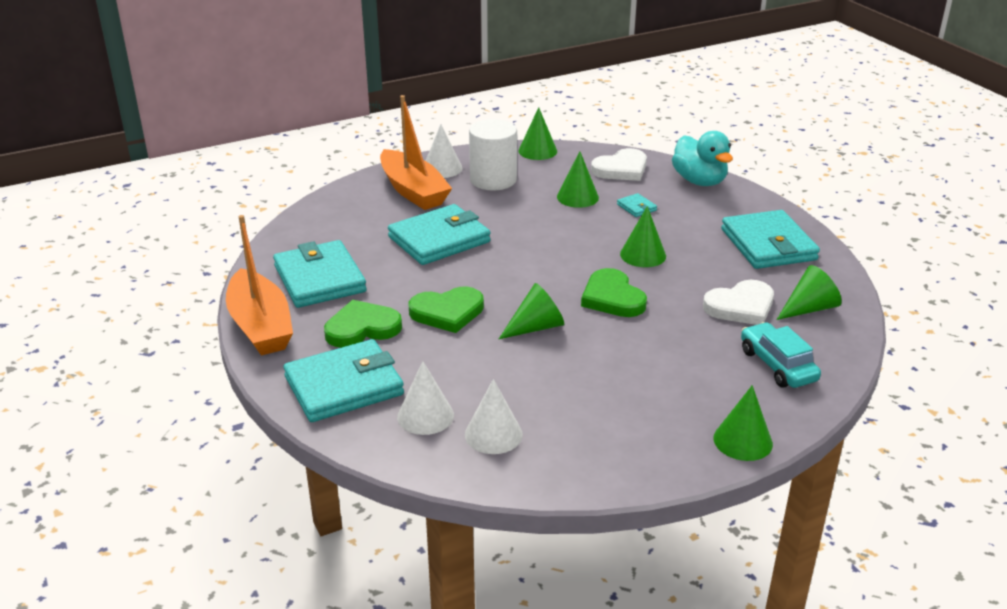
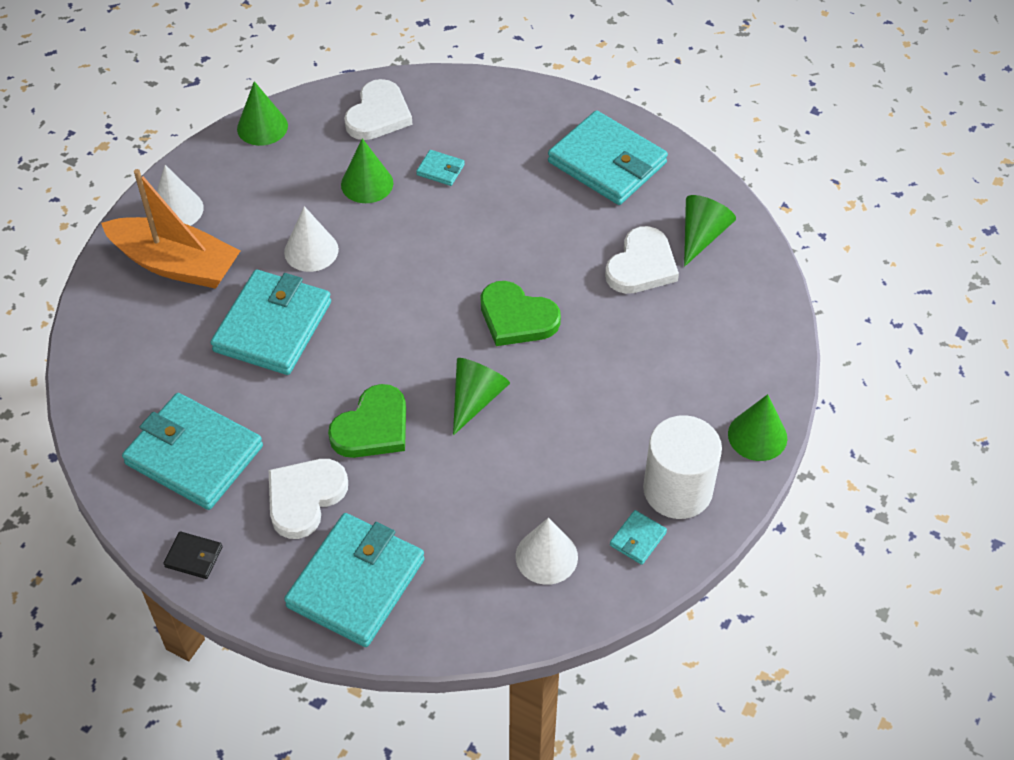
camera: 35 degrees left, 20 degrees up
(260, 326) = (194, 557): orange boat -> black wallet
(362, 328) = (304, 498): green heart -> white heart
(425, 416) = (467, 572): white cone -> white cone (311, 250)
(493, 180) = (252, 201): white cylinder -> white cylinder (677, 490)
(576, 457) = (638, 539): none -> turquoise wallet
(643, 255) = (500, 240): green cone -> none
(699, 181) = (474, 96): turquoise duck -> none
(777, 365) = (724, 326): turquoise car -> none

